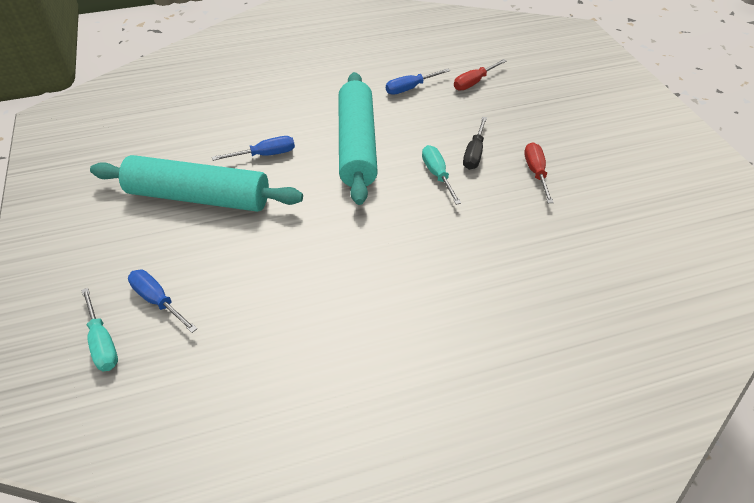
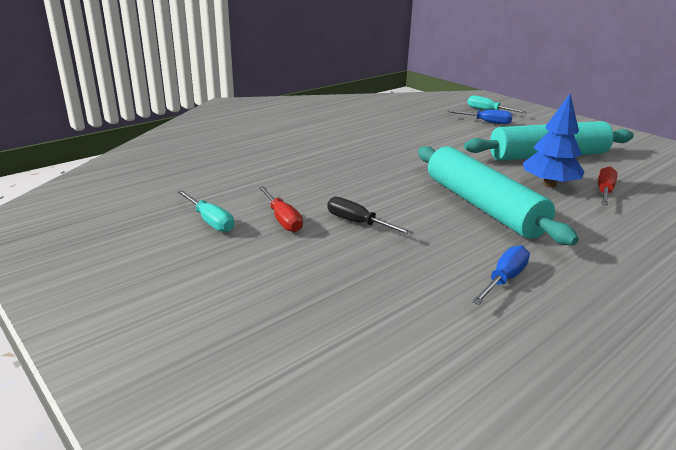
camera: 155 degrees right, 20 degrees down
(265, 155) = (549, 184): blue screwdriver -> blue tree
(437, 175) = (381, 200): turquoise screwdriver -> turquoise screwdriver (210, 221)
(474, 82) = (425, 313): red screwdriver -> red screwdriver (604, 191)
(474, 153) = (358, 223): black screwdriver -> black screwdriver turned 45 degrees counterclockwise

